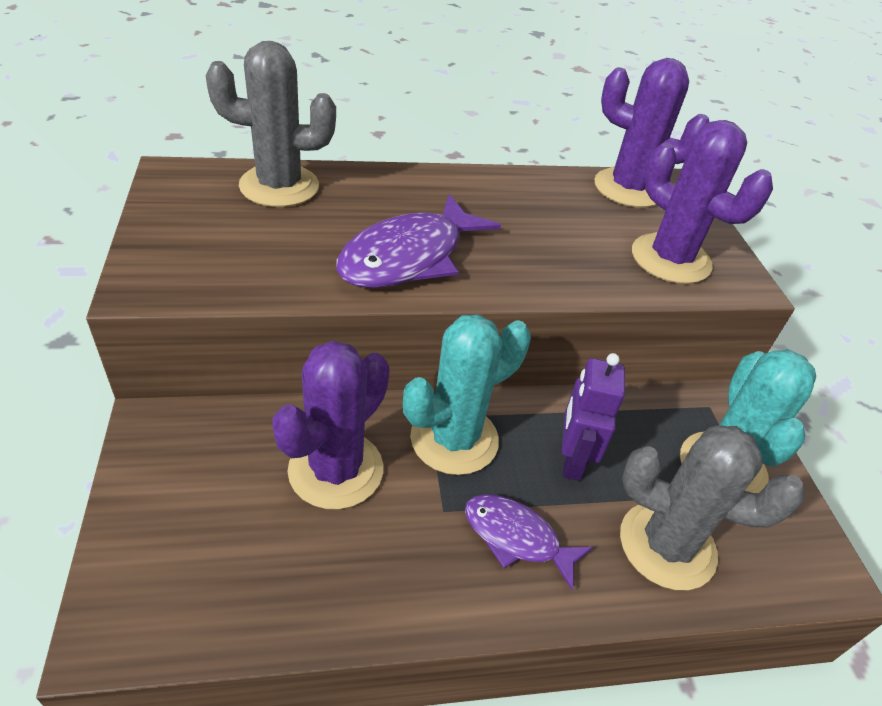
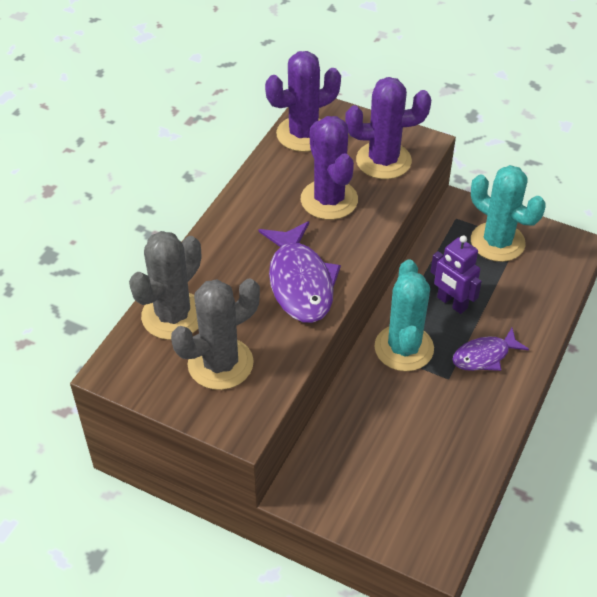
camera: 50 degrees left, 5 degrees up
(336, 470) = (391, 414): purple cactus -> purple cactus (329, 200)
(667, 545) = (526, 297): grey cactus -> grey cactus (220, 364)

